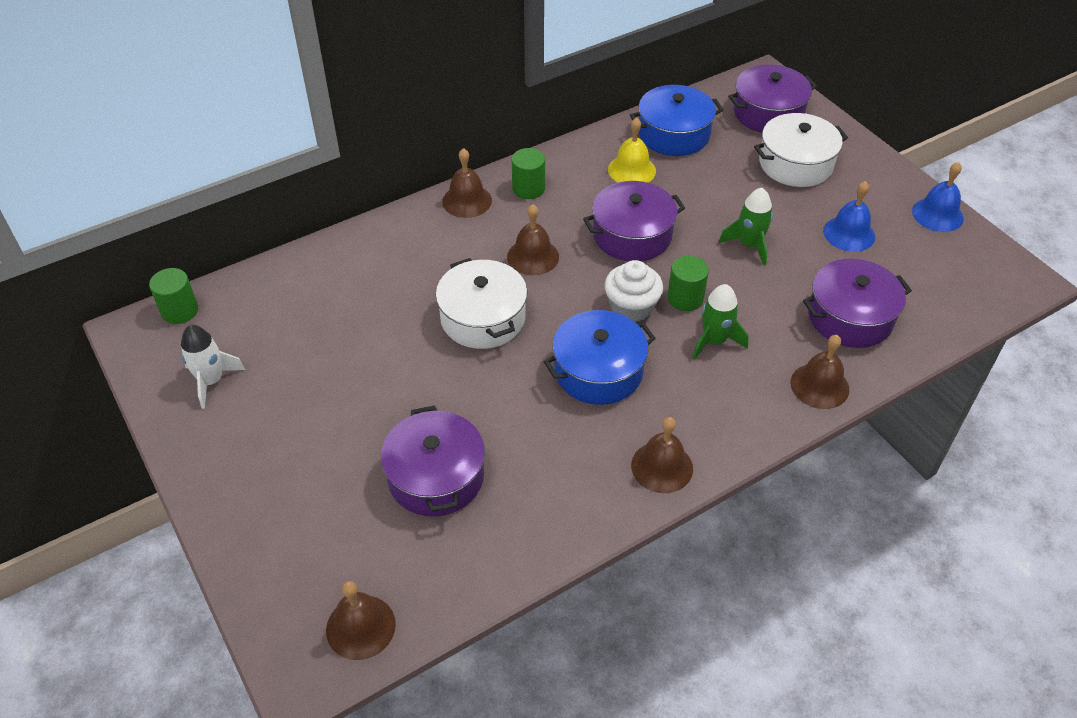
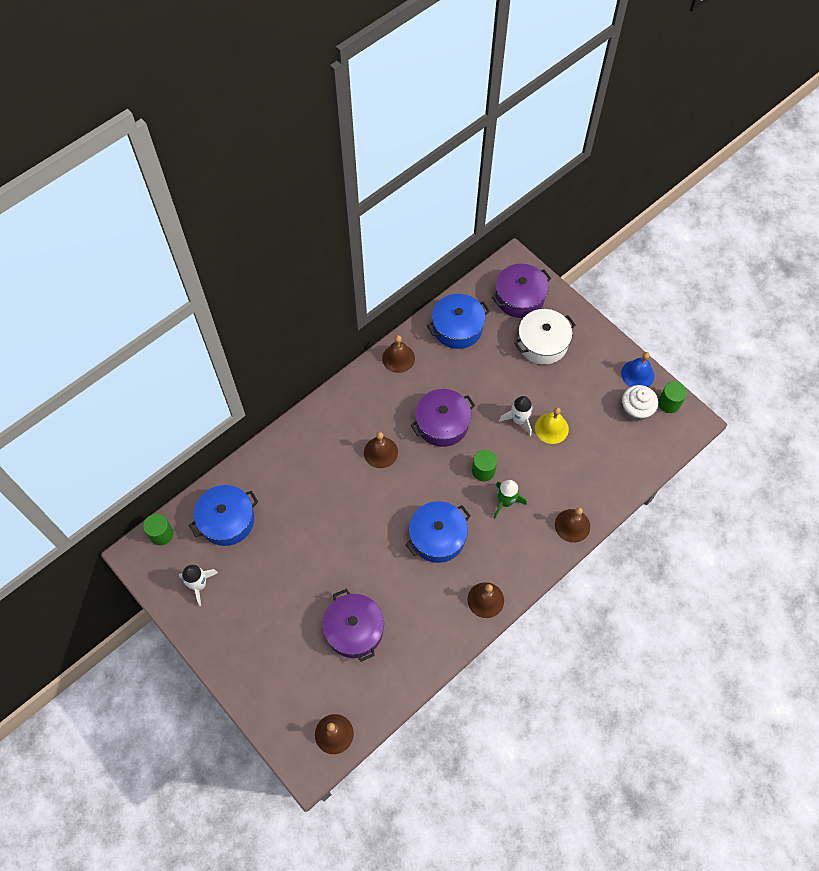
camera: 10 degrees left, 15 degrees up
(281, 307) = (227, 520): none -> blue pot
(467, 201) = (327, 411): brown bell -> brown bell (398, 358)
(483, 318) = (358, 508): white pot -> none
(528, 188) = (367, 393): green cylinder -> green cylinder (669, 403)
(631, 170) = (433, 365): yellow bell -> yellow bell (551, 428)
(631, 307) = (450, 483): white cupcake -> white cupcake (636, 410)
(749, 245) = (519, 420): green rocket -> white rocket
(849, 233) = (582, 400): blue bell -> none
(850, 317) = (587, 469): purple pot -> none

